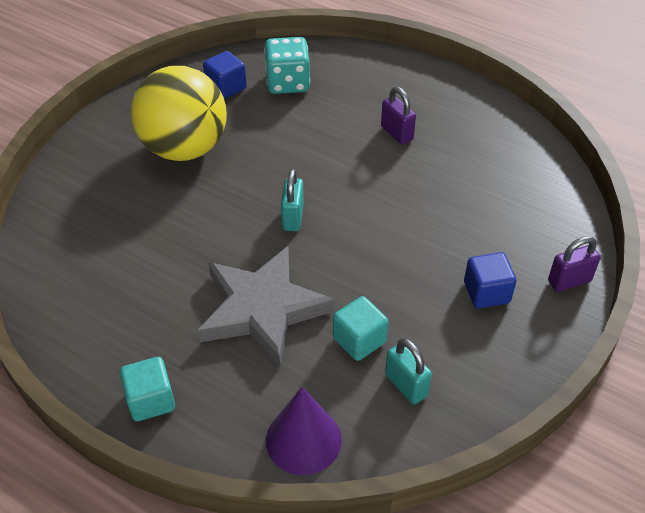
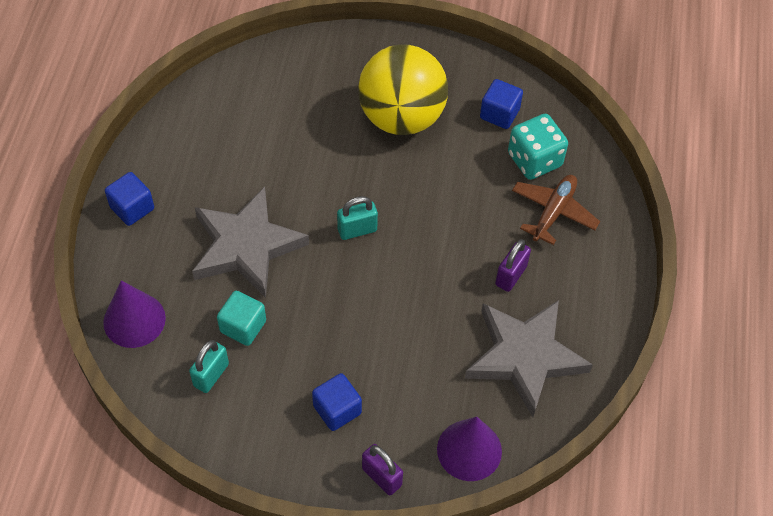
camera: 65 degrees right, 10 degrees up
(150, 400) = (132, 208): turquoise cube -> blue cube
(347, 89) = (553, 212): none -> brown plane
(481, 150) = (525, 357): none -> grey star
(560, 213) = (469, 450): none -> purple cone

